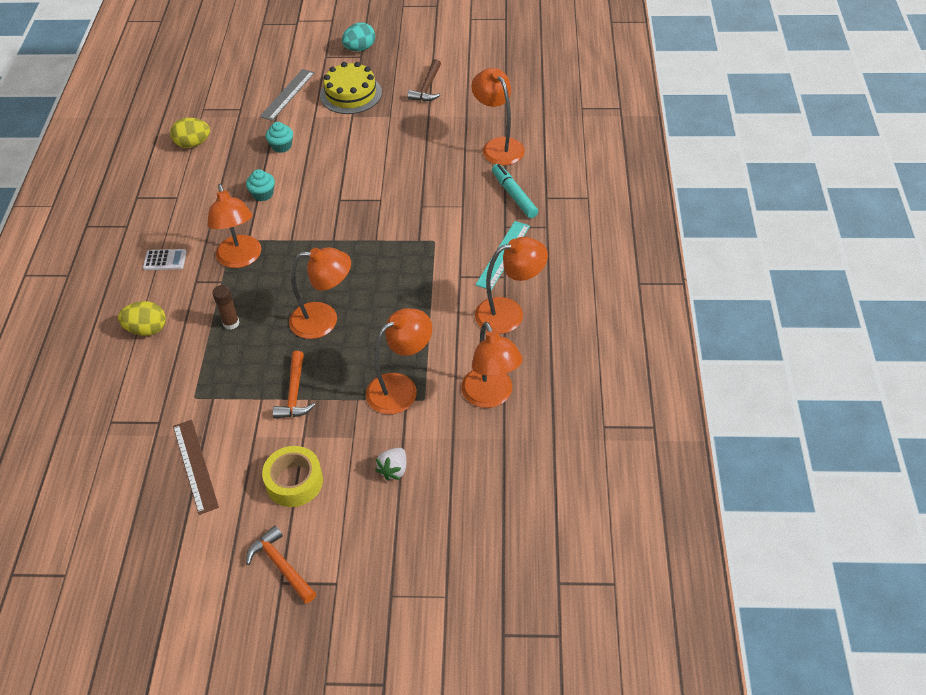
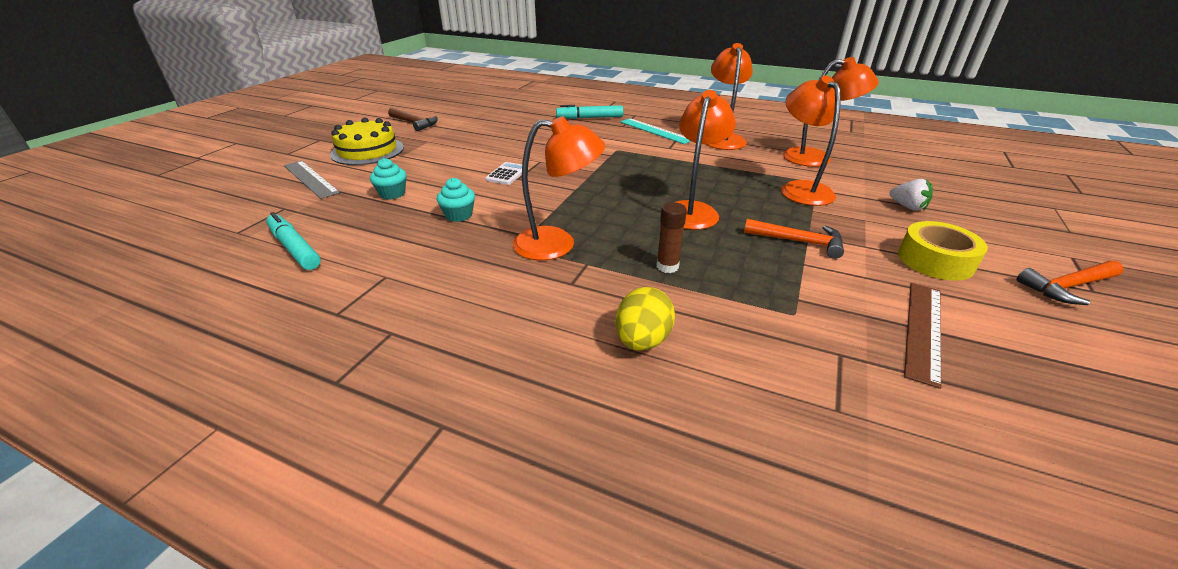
camera: 70 degrees left, 15 degrees down
(165, 260) = (506, 303): white calculator -> white calculator (507, 174)
(193, 144) = (295, 248): yellow egg -> turquoise marker
(195, 466) = (923, 330): brown ruler -> brown ruler turned 60 degrees counterclockwise
(360, 49) = (307, 138): turquoise egg -> none
(498, 146) = (526, 114): orange lamp -> none

